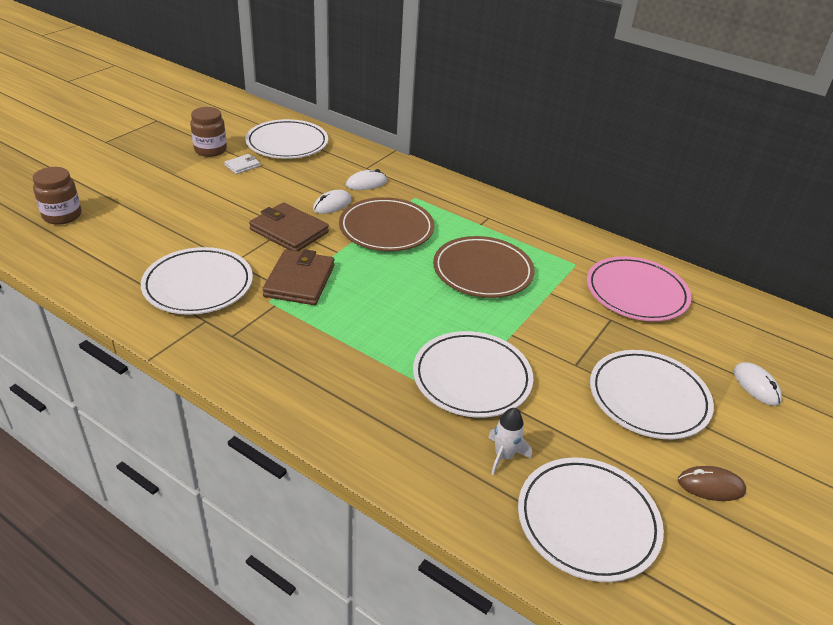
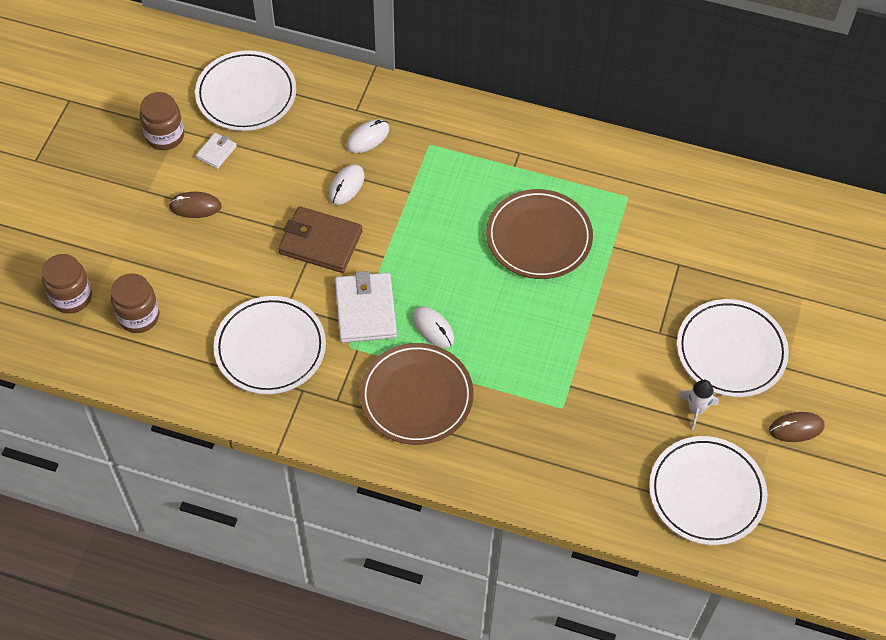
camera: 15 degrees left, 20 degrees up
(104, 239) = (139, 316): none -> brown jar
(203, 189) = (195, 206): none -> brown mouse
(299, 281) = (365, 310): brown wallet -> white wallet
(386, 228) = (419, 205): brown plate -> brown plate (416, 396)
(472, 378) = (572, 378): white plate -> none
(504, 456) = (625, 453): white rocket -> white rocket (696, 409)
(636, 293) = (696, 219): pink plate -> none
(756, 386) = (822, 306): white mouse -> white mouse (433, 328)

